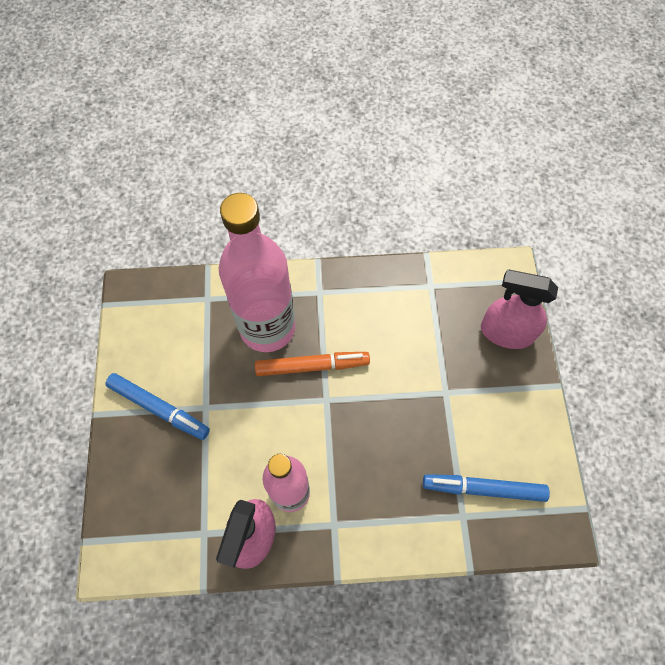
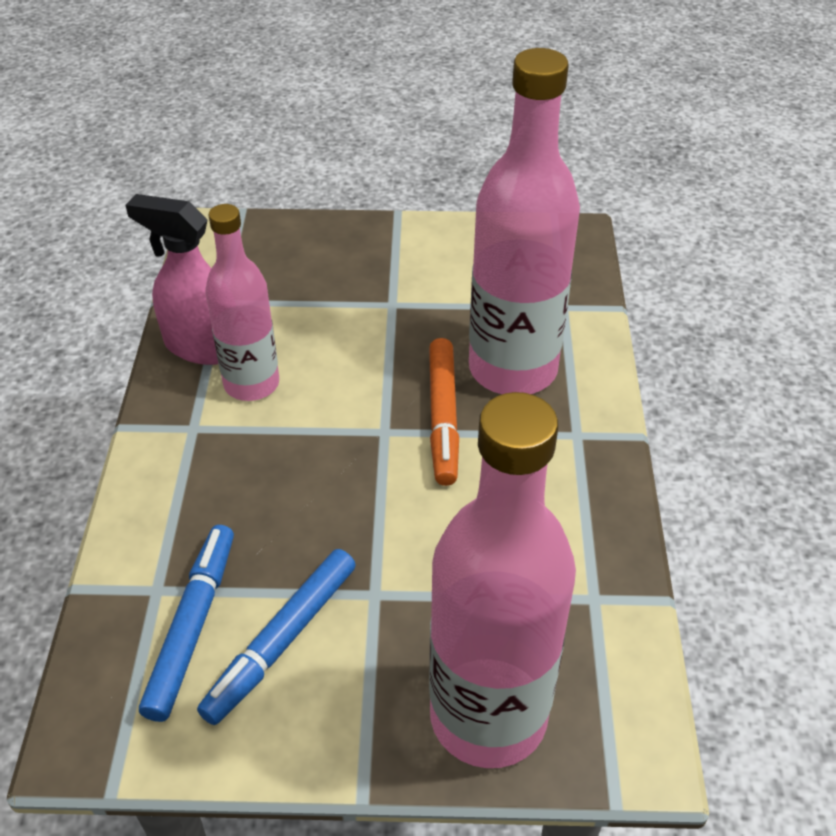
camera: 95 degrees right, 20 degrees down
(159, 408) = (397, 262): blue marker -> blue marker (282, 641)
(506, 332) = (488, 716): pink spray bottle -> pink bottle

